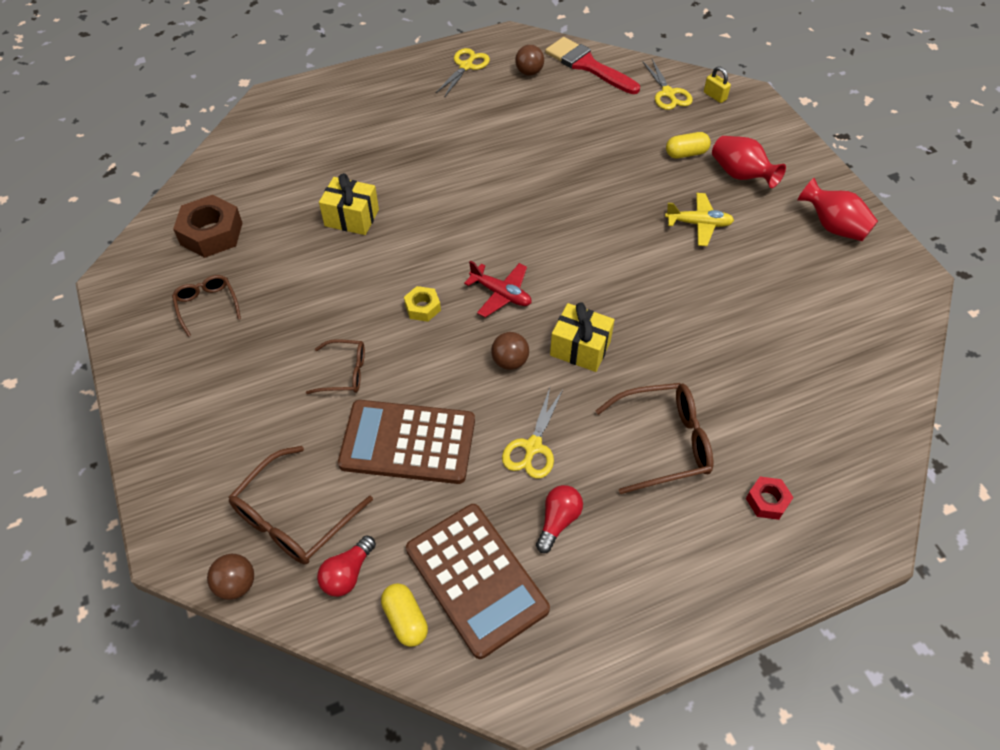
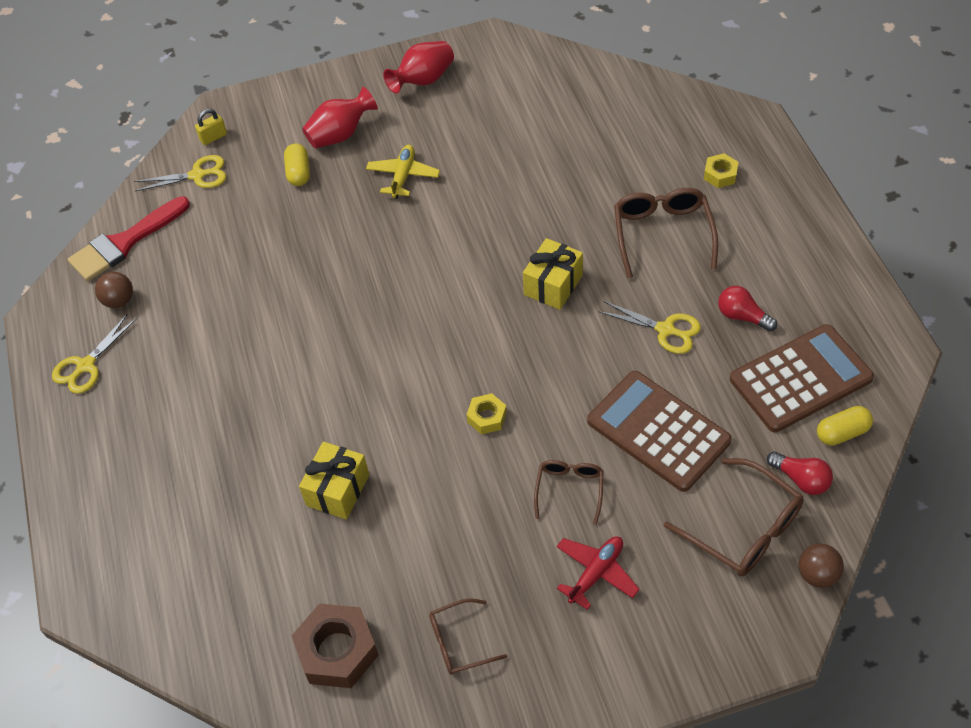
camera: 80 degrees left, 0 degrees up
(408, 442) = (658, 431): brown calculator -> brown calculator turned 120 degrees clockwise
(466, 66) = (86, 366): yellow scissors -> yellow scissors turned 90 degrees counterclockwise
(501, 294) = (476, 346): red plane -> red plane (596, 573)
(510, 361) = (565, 343): brown ball -> none
(767, 501) = (720, 174): red nut -> yellow nut

